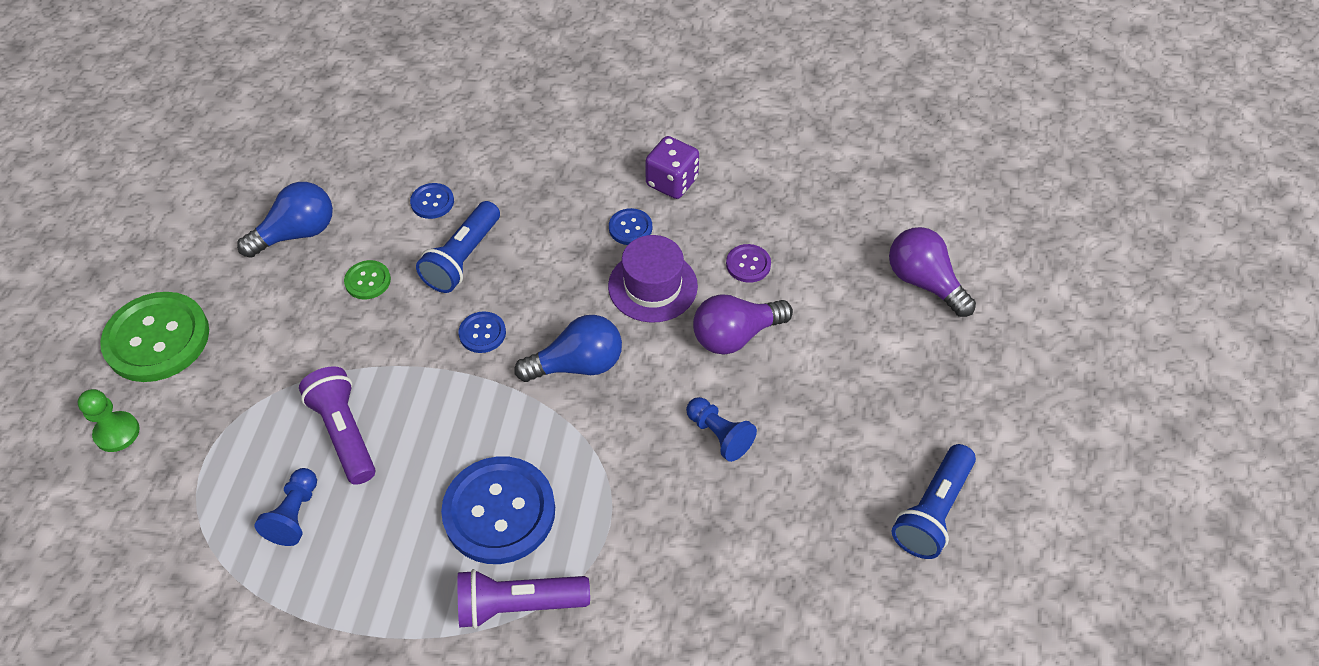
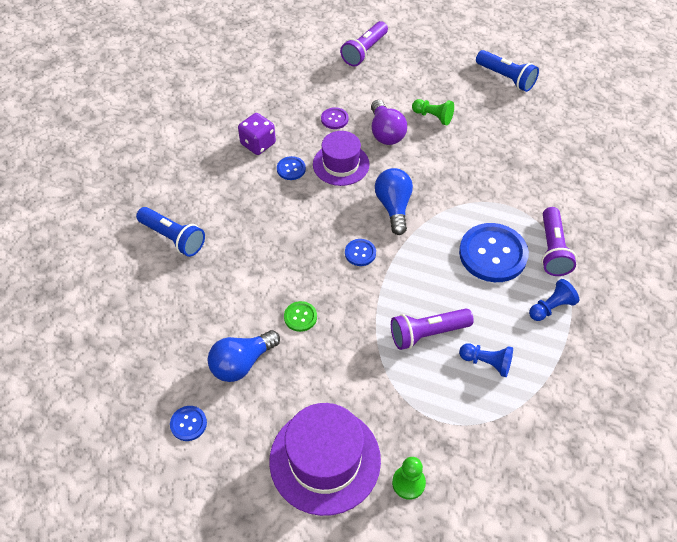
camera: 80 degrees left, 0 degrees up
(157, 339) = (325, 460): green button -> purple hat
(297, 233) = (242, 363): blue light bulb -> blue light bulb turned 105 degrees counterclockwise
(432, 202) = (236, 274): blue button -> blue button (188, 424)
(463, 258) = (294, 259): blue flashlight -> blue flashlight (173, 238)
(719, 435) = (452, 150): blue pawn -> blue pawn (551, 307)
(791, 399) = (433, 117): none -> green pawn
(924, 282) = (364, 51): purple light bulb -> purple flashlight

